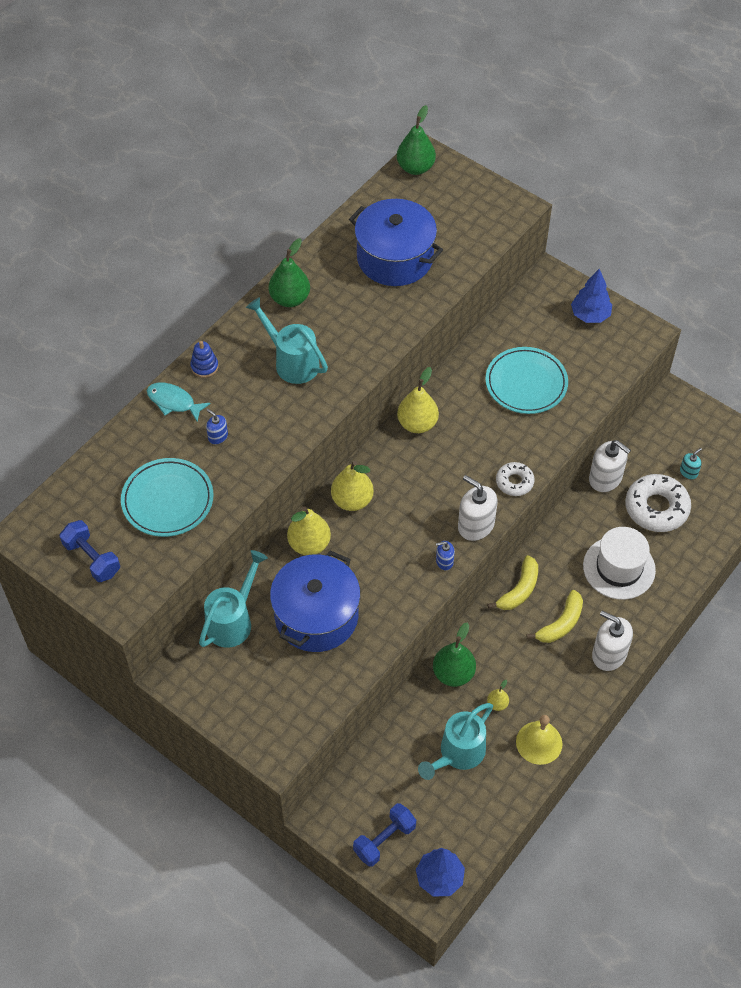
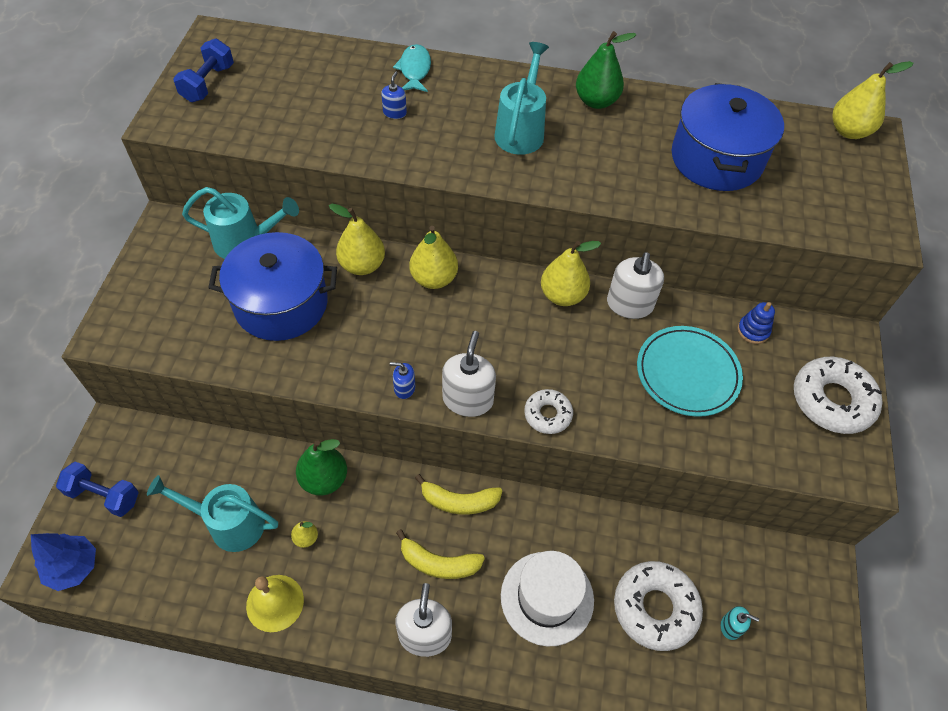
camera: 60 degrees right, 0 degrees up
(167, 500) = (300, 107): turquoise plate -> none
(204, 367) = (469, 74): blue stacking toy -> blue stacking toy (753, 331)
(415, 168) = (849, 131): green pear -> yellow pear
(444, 561) = (404, 388): blue soap dispenser -> blue soap dispenser turned 45 degrees counterclockwise
(590, 315) = (832, 400): blue tree -> white donut
(605, 478) = (657, 532): white soap dispenser -> white soap dispenser (629, 304)

